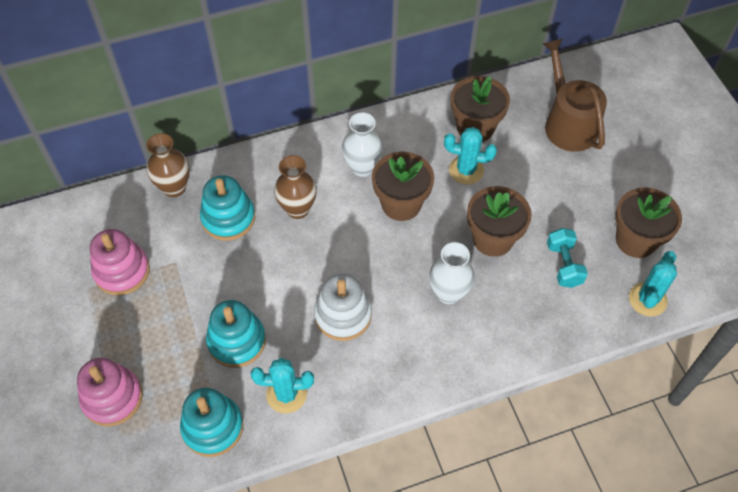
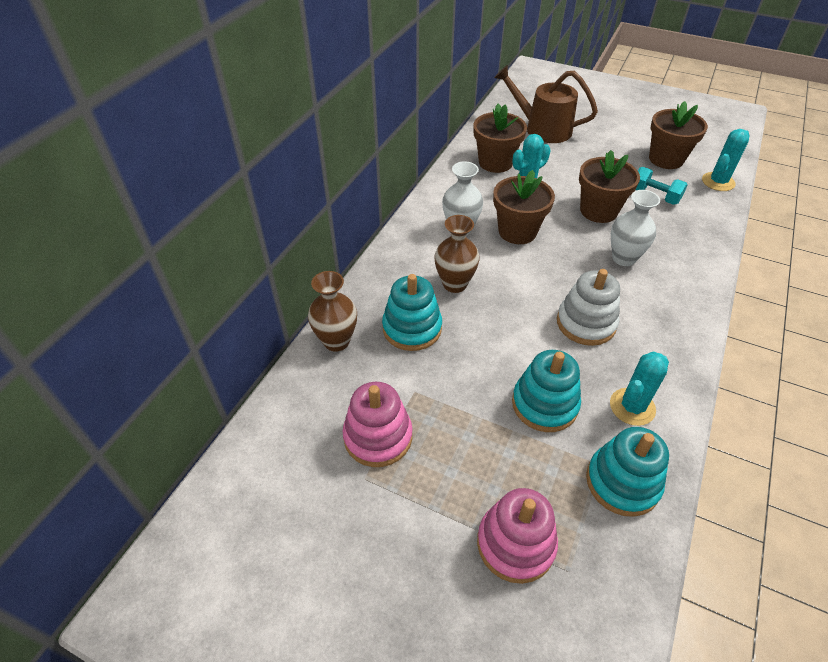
camera: 45 degrees left, 10 degrees down
(647, 299) = (718, 182): turquoise cactus -> turquoise cactus turned 60 degrees clockwise

